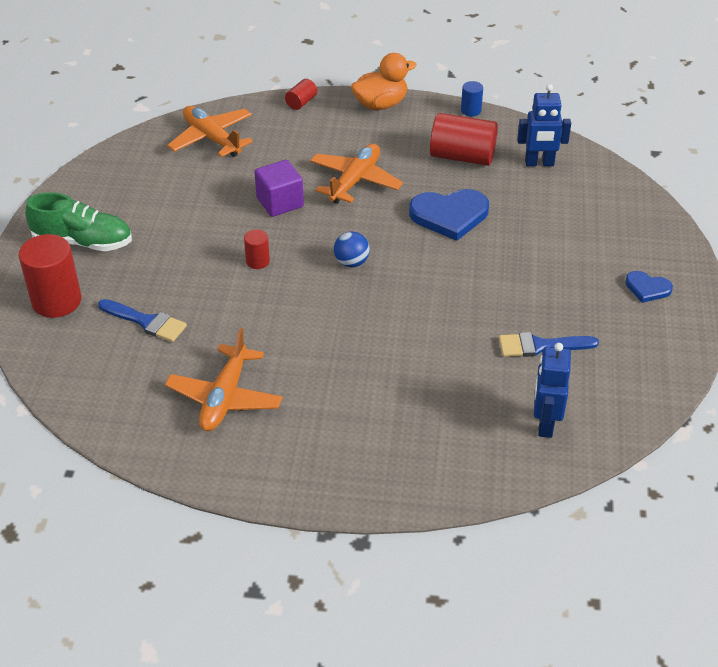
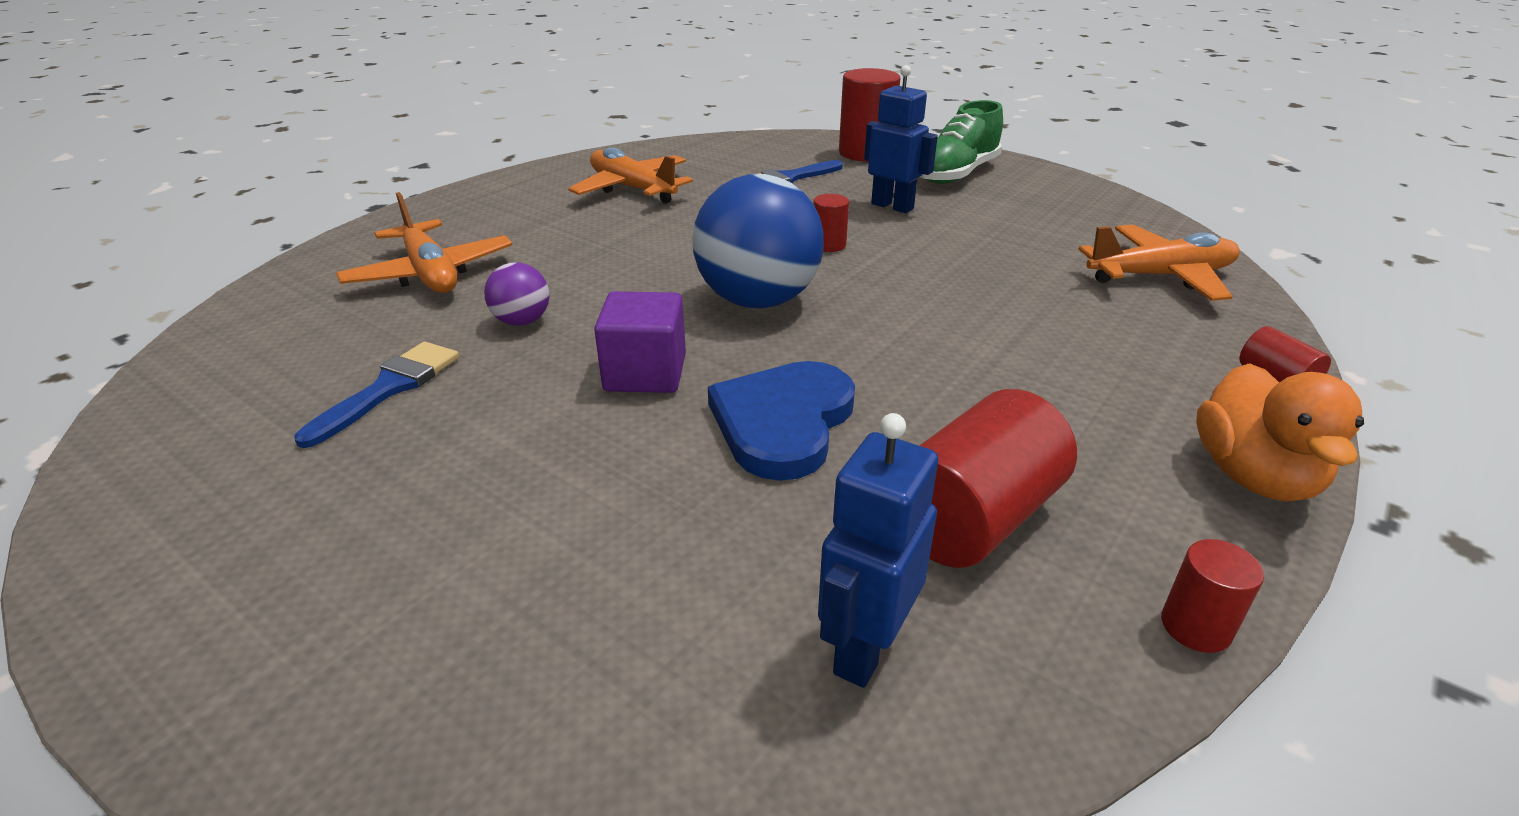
camera: 120 degrees right, 10 degrees down
(280, 202) = (949, 286): purple cube -> purple cube (645, 373)
(351, 262) = (758, 300): blue ball -> blue ball, size x2.14
(355, 181) = (964, 360): orange plane -> orange plane (430, 273)
(447, 338) = (522, 321): none -> purple ball
(471, 110) = (1195, 627): blue cylinder -> red cylinder
(545, 424) = (283, 336): blue robot -> blue robot (892, 206)
(647, 288) = (286, 592): blue heart -> none

